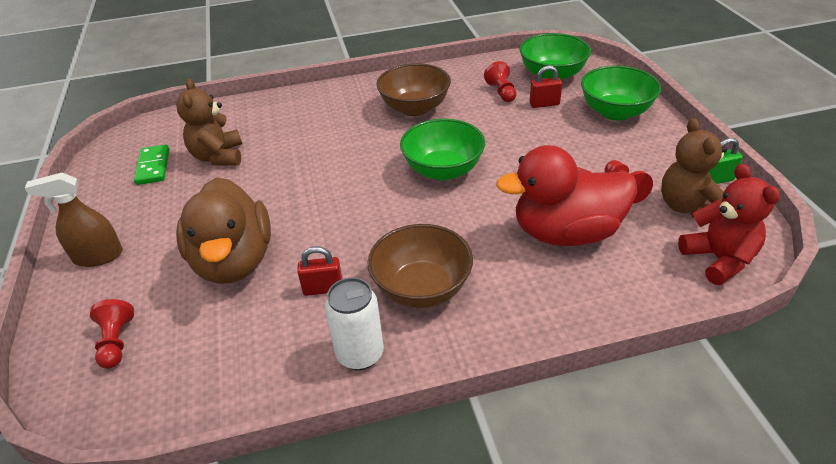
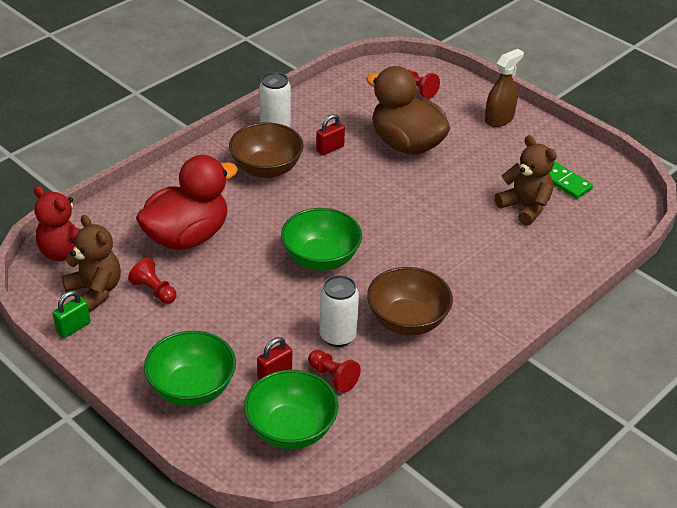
camera: 145 degrees right, 0 degrees up
(477, 113) = (337, 336): none -> white can

